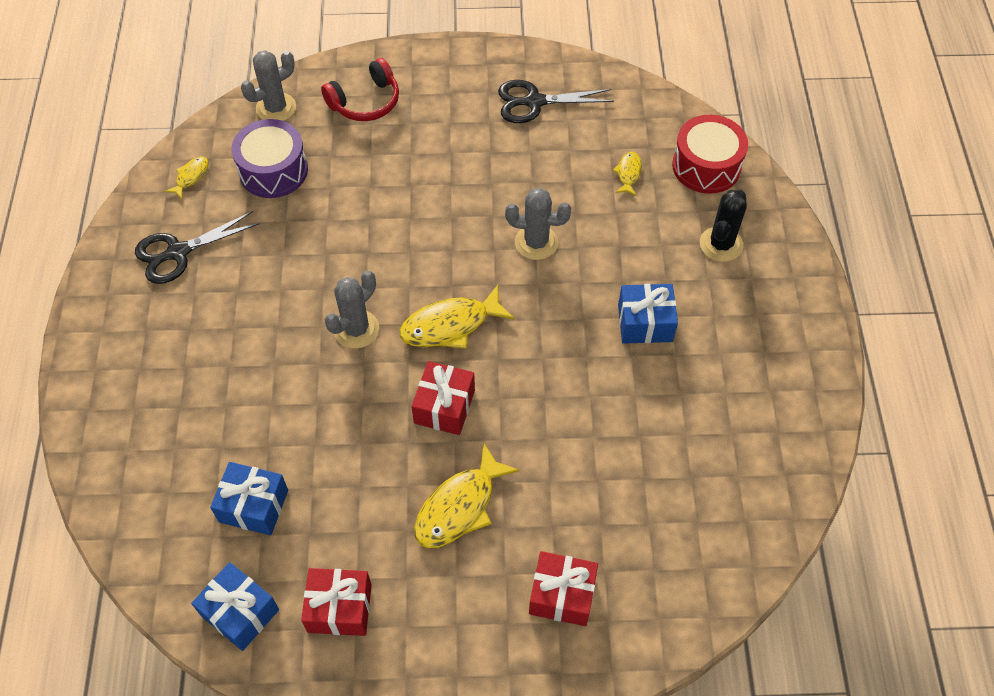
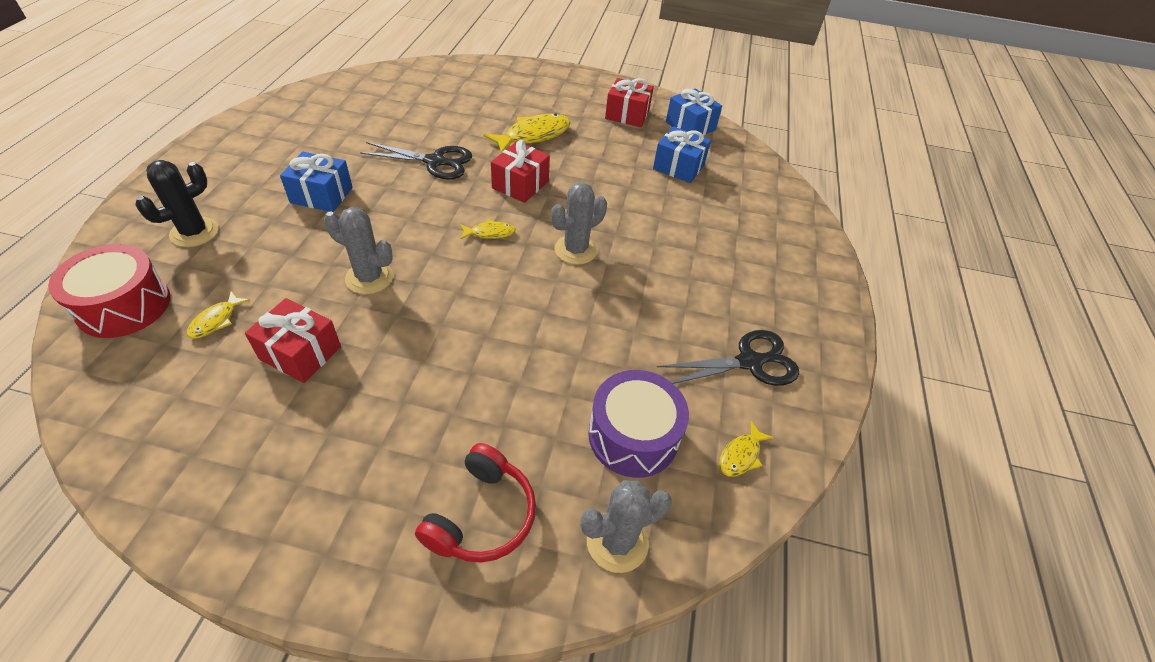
camera: 170 degrees left, 10 degrees down
(365, 102) = (482, 515): red headphones -> red headphones turned 135 degrees clockwise
(450, 325) = (490, 233): yellow fish -> yellow fish, size x0.52
(534, 102) = (247, 447): black scissors -> black scissors (435, 162)
(562, 595) = (488, 90): red gift -> red gift (300, 353)

